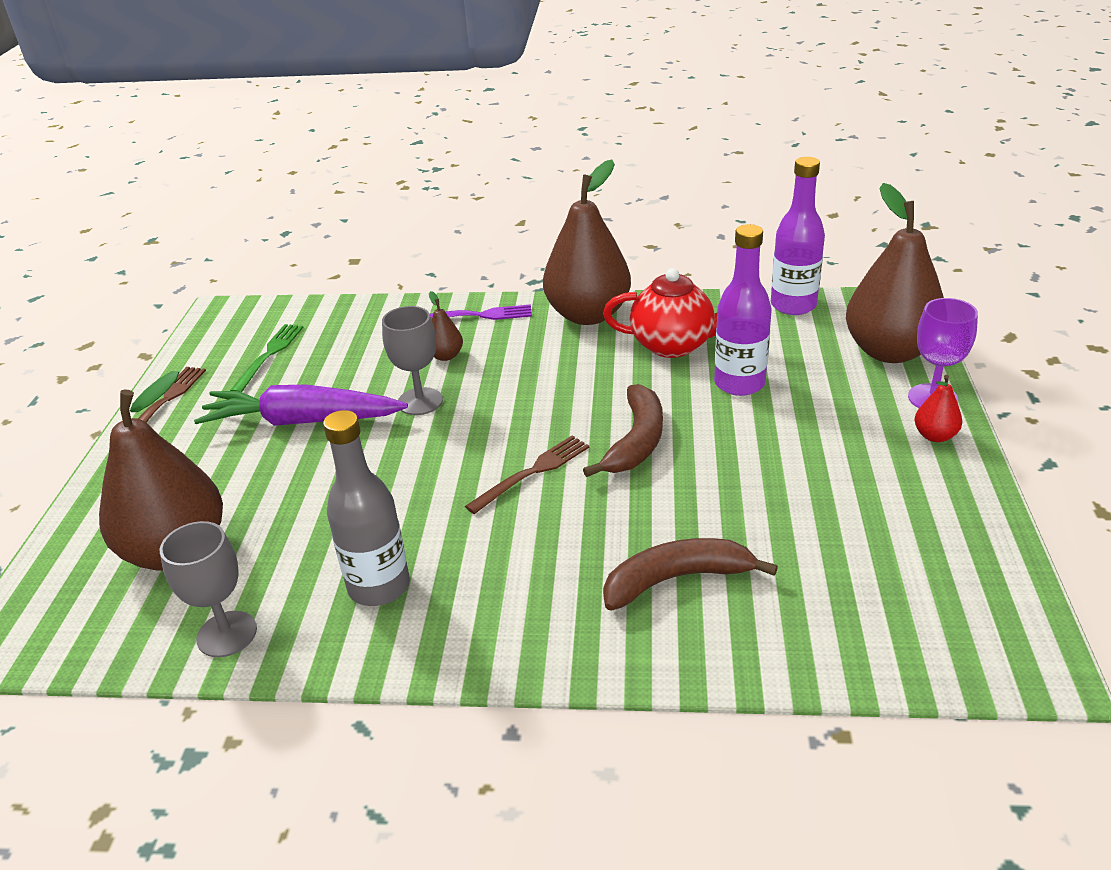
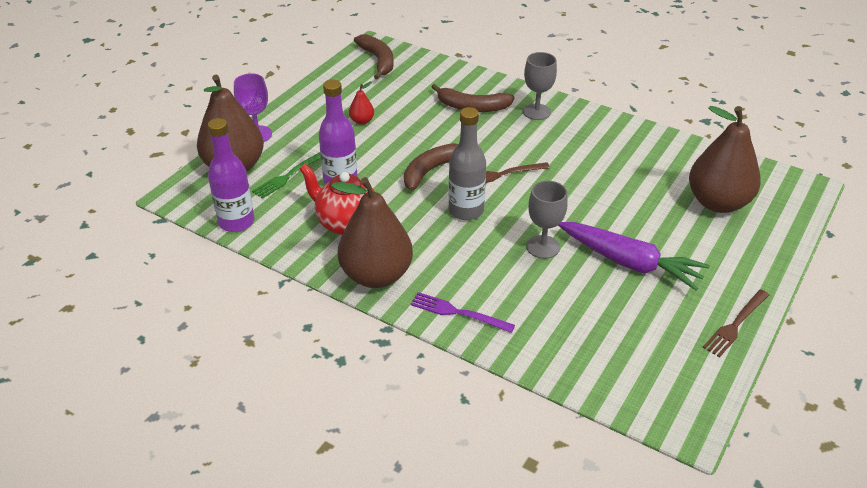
camera: 155 degrees left, 5 degrees up
(227, 634) = (689, 154): grey goblet -> grey goblet (536, 112)
(269, 355) = (645, 342): green fork -> green fork (288, 176)
(379, 586) = (609, 149): grey bottle -> grey bottle (466, 210)
(445, 356) = (505, 280): brown pear -> none
(935, 436) = (286, 118): red pear -> red pear (362, 121)
(967, 621) = (378, 60): none -> brown banana

